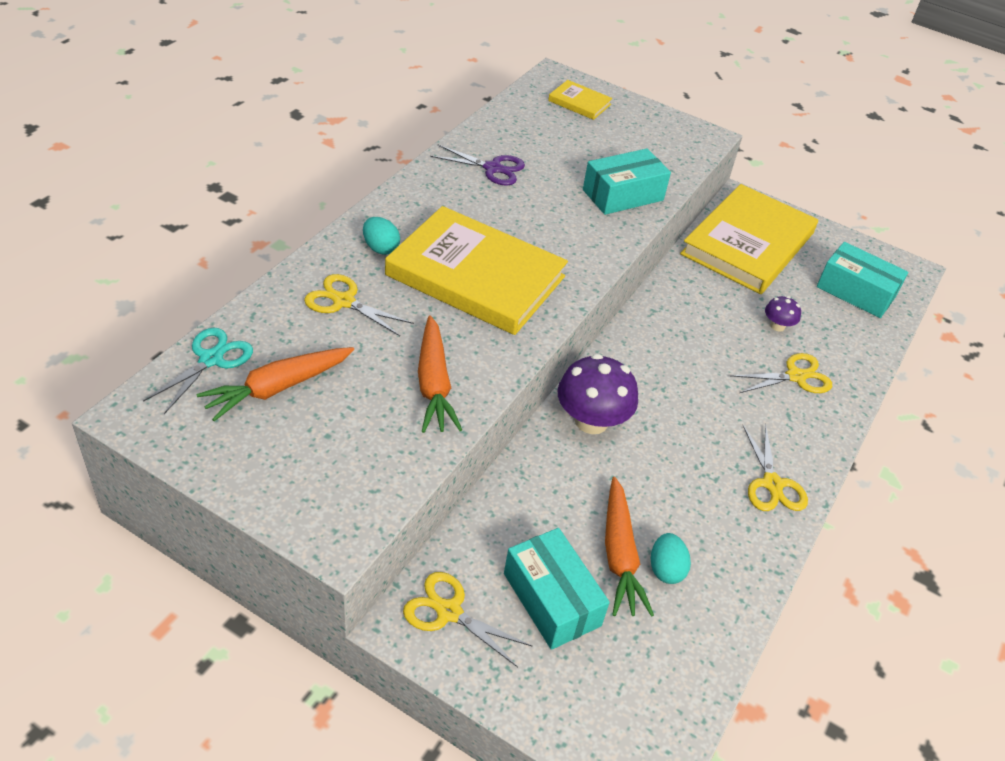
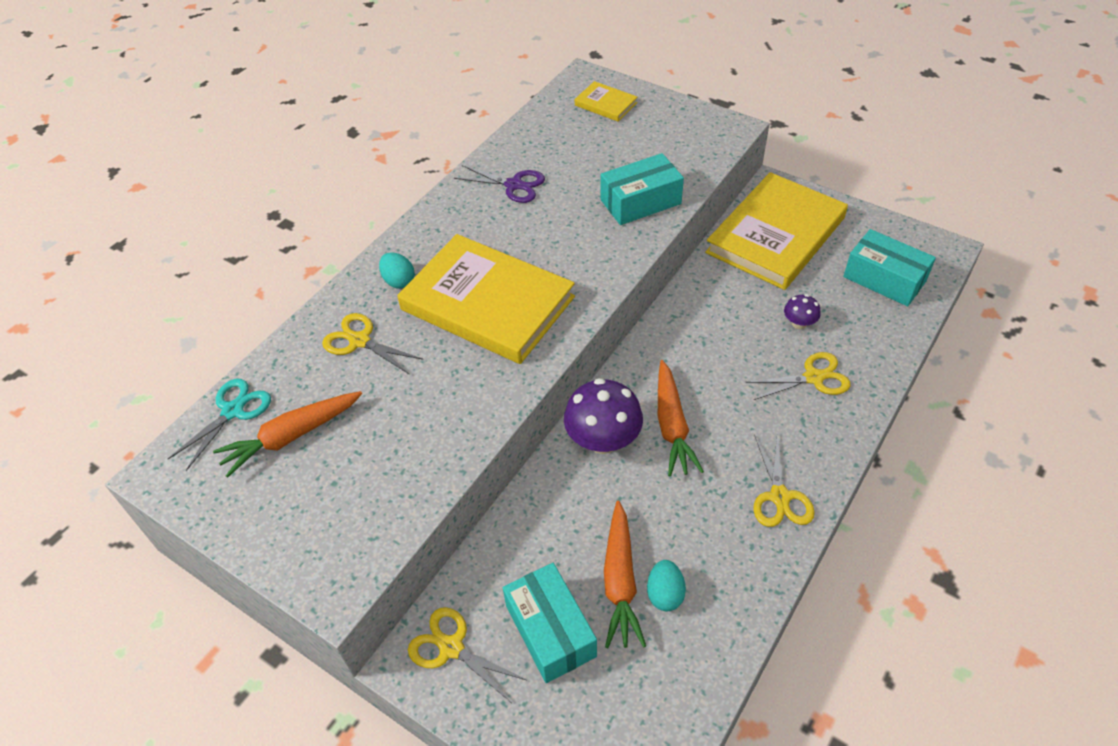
camera: 10 degrees right, 5 degrees up
(434, 384) = (438, 422): orange carrot -> orange carrot (672, 426)

